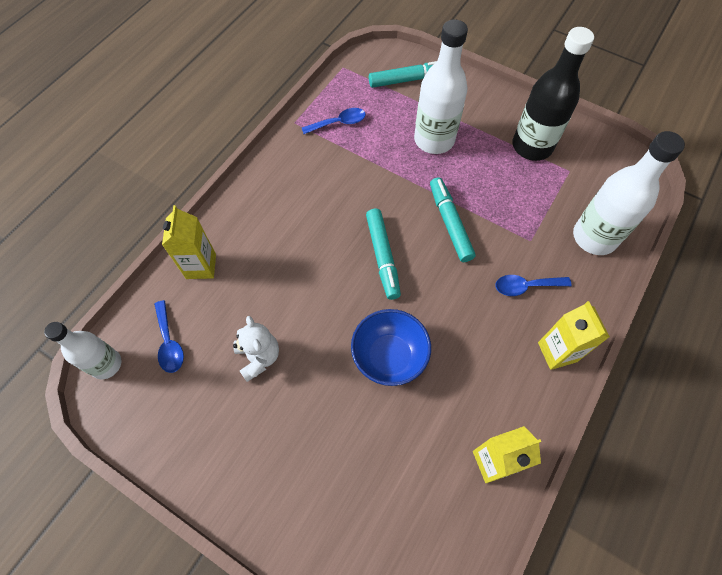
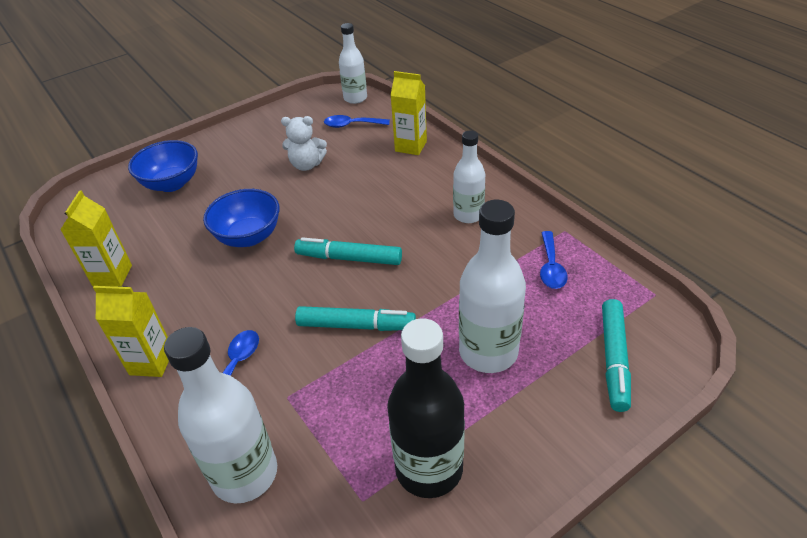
camera: 115 degrees right, 20 degrees down
(296, 188) = (468, 215): none -> white bottle
(336, 500) = (172, 183): none -> blue bowl

